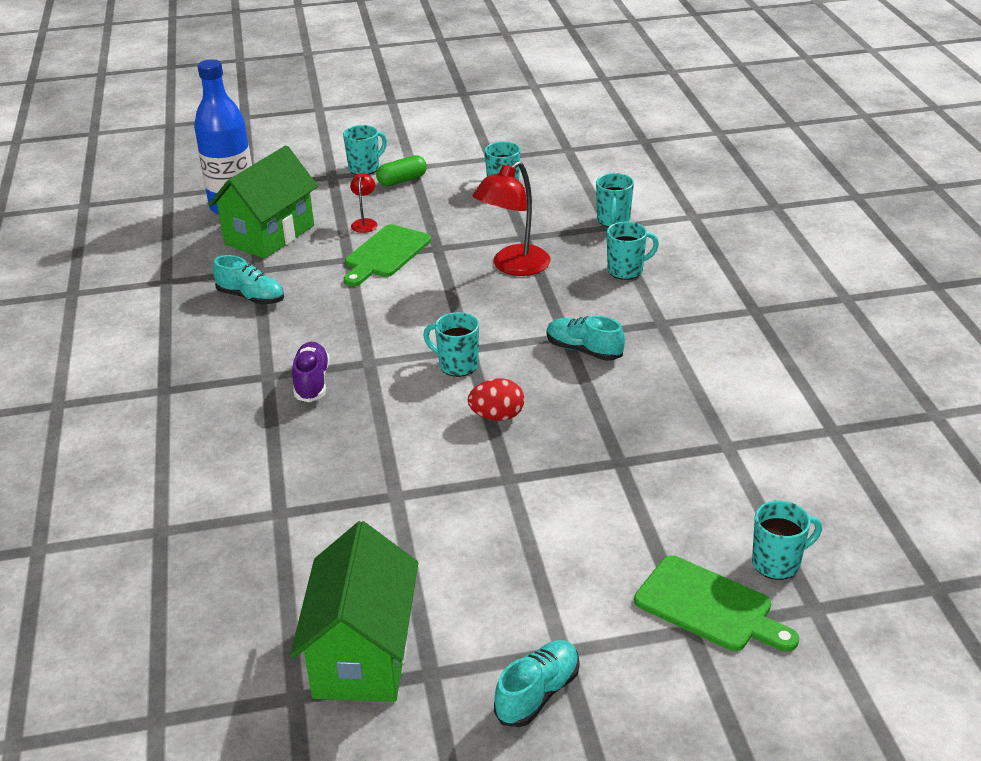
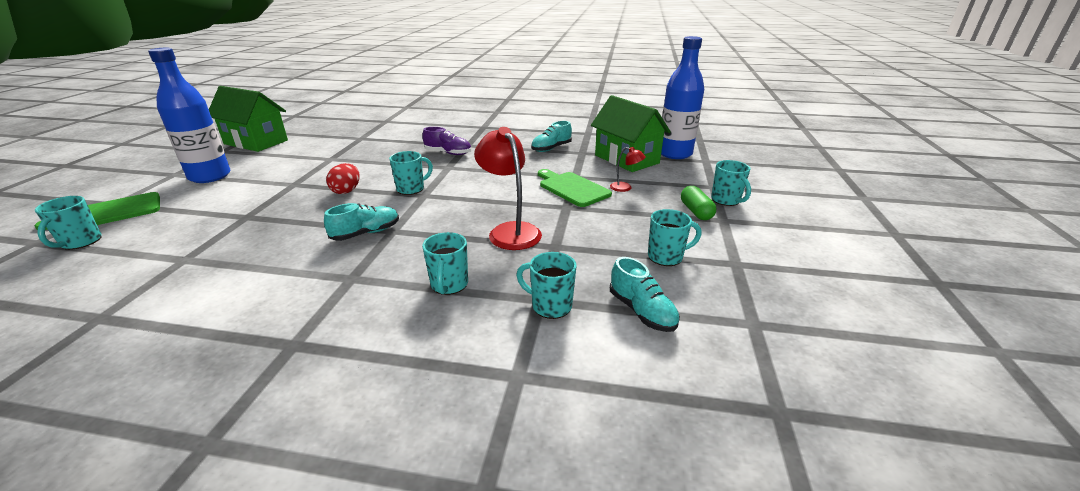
camera: 110 degrees right, 5 degrees down
(538, 693) = (168, 166): turquoise shoe -> turquoise shoe (642, 311)
(541, 595) = (210, 176): none -> blue bottle

